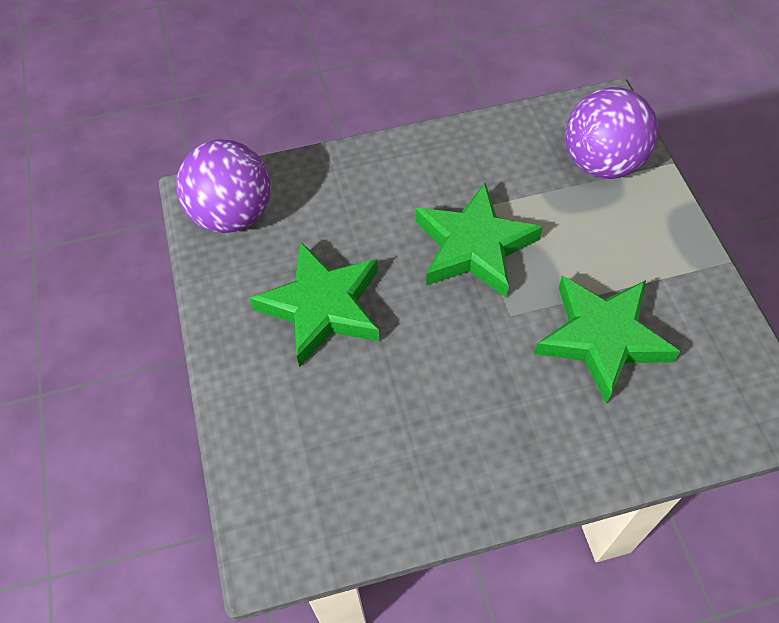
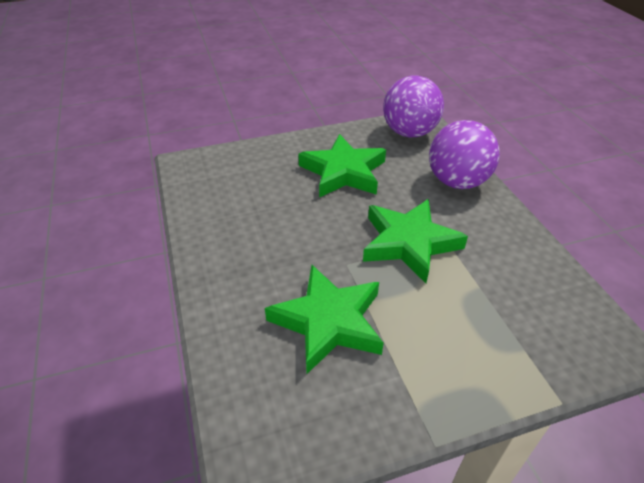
camera: 85 degrees right, 15 degrees down
(602, 163) = (534, 335): purple ball -> purple ball (457, 182)

